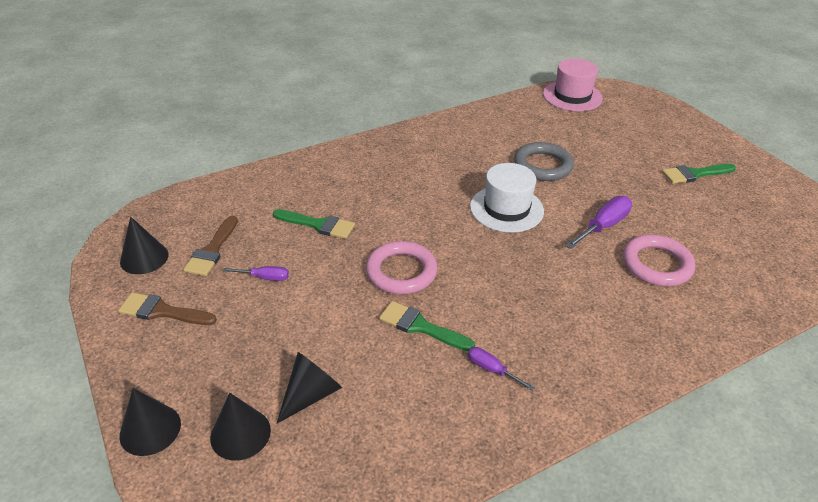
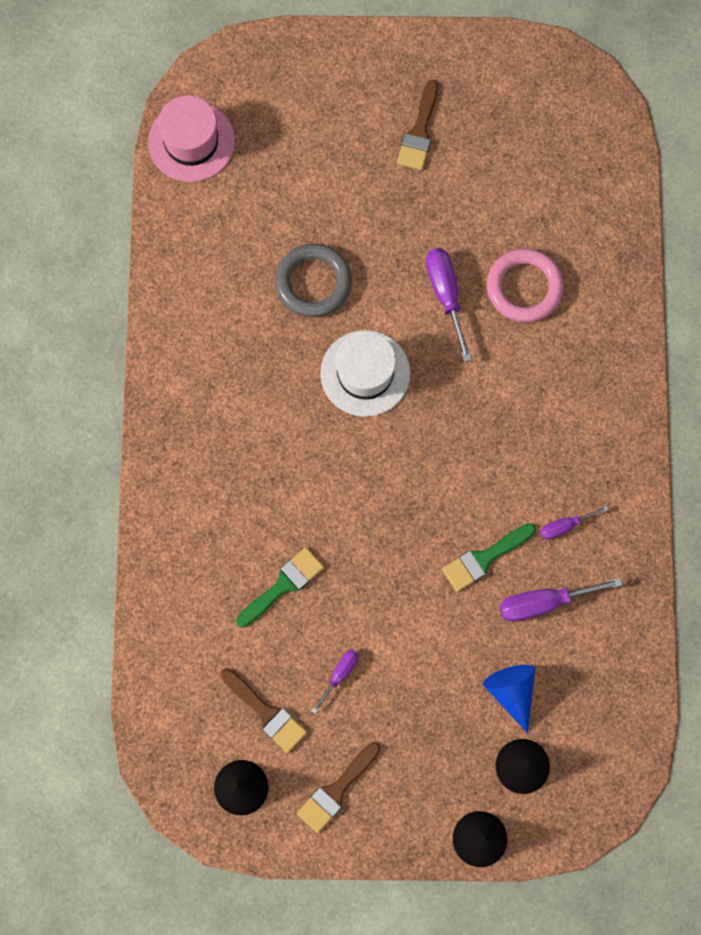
camera: 60 degrees left, 35 degrees up
(311, 394) = (511, 692): black cone -> blue cone
(401, 272) = (402, 537): pink ring -> none
(411, 383) = (543, 602): none -> purple screwdriver
(694, 174) = (419, 132): green brush -> brown brush

